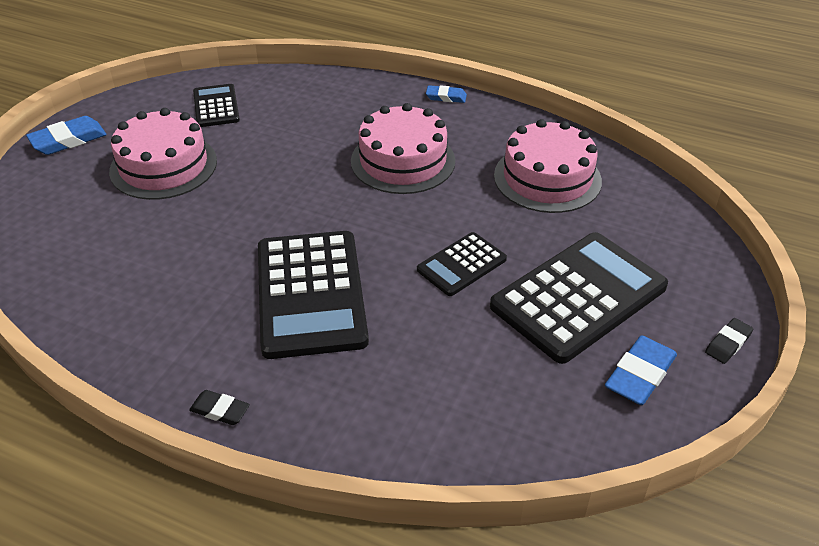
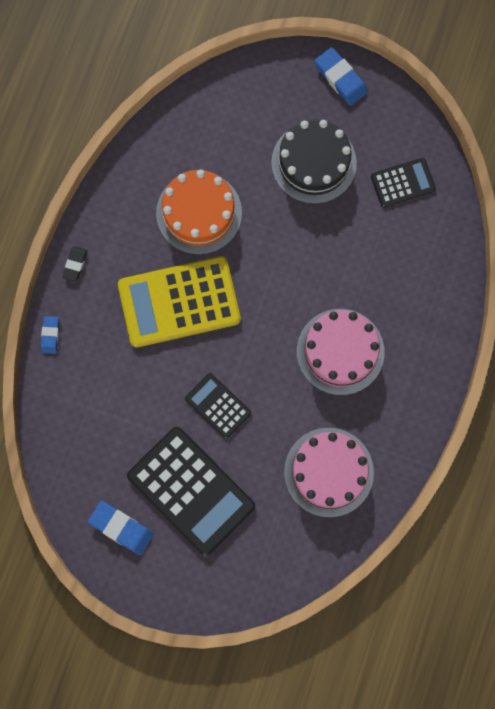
camera: 85 degrees right, 35 degrees up
(163, 166) = (313, 163): pink cake -> black cake
(188, 267) = (199, 213): none -> orange cake
(311, 294) = (179, 302): black calculator -> yellow calculator
(446, 97) = (442, 382): blue eraser -> blue eraser (50, 335)
(728, 343) = (153, 592): black eraser -> none

